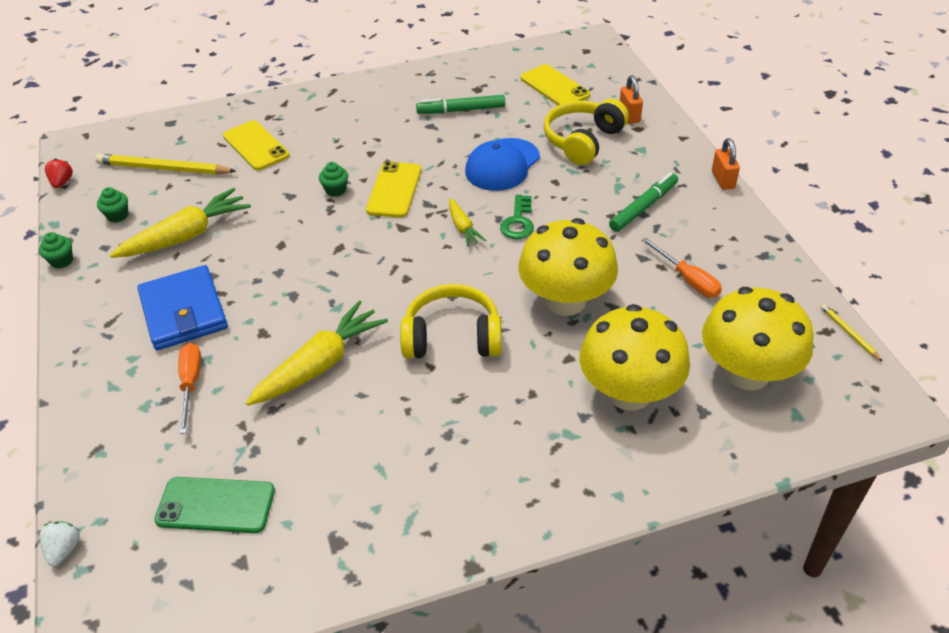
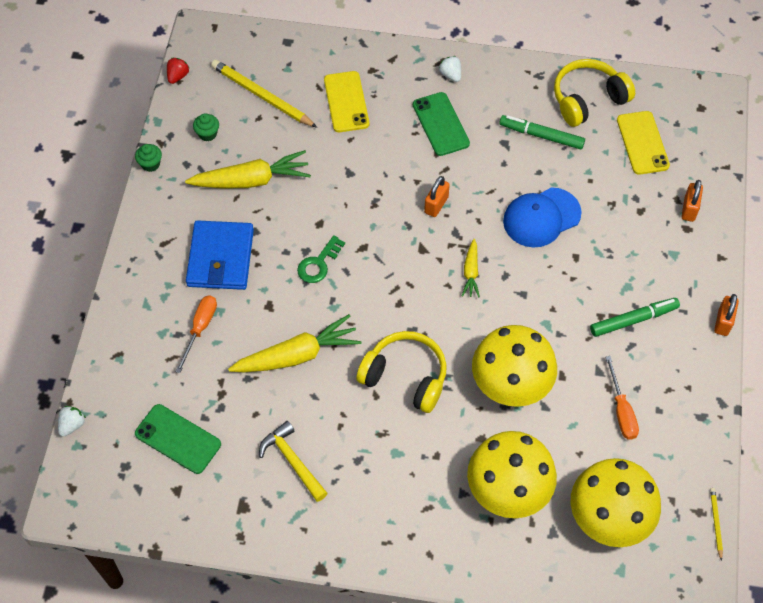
camera: 25 degrees right, 15 degrees up
(335, 190) = (388, 183): green cupcake -> none
(348, 97) = (450, 75): none -> white strawberry
(360, 132) = (440, 124): none -> green phone
(372, 468) = (292, 461): none -> yellow hammer
(394, 190) = (436, 205): yellow phone -> orange padlock
(518, 222) = (519, 287): green key -> green key (319, 263)
(583, 141) = (628, 221): yellow headphones -> yellow headphones (588, 100)

